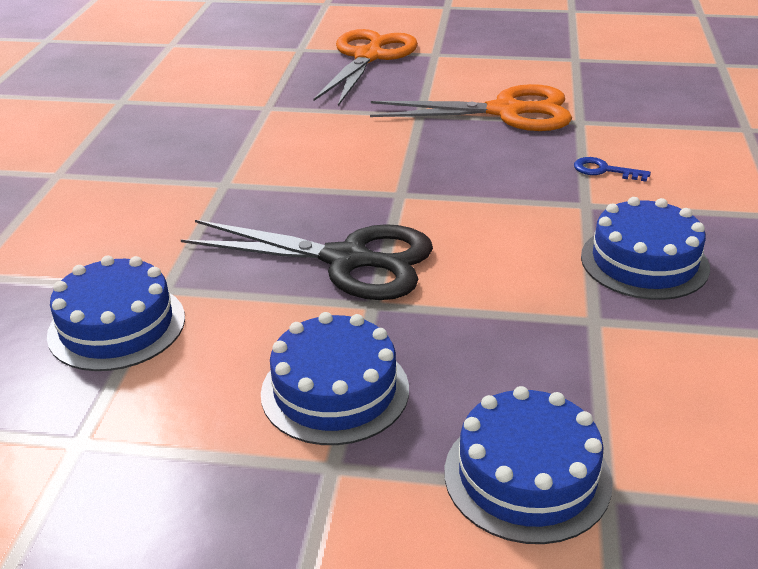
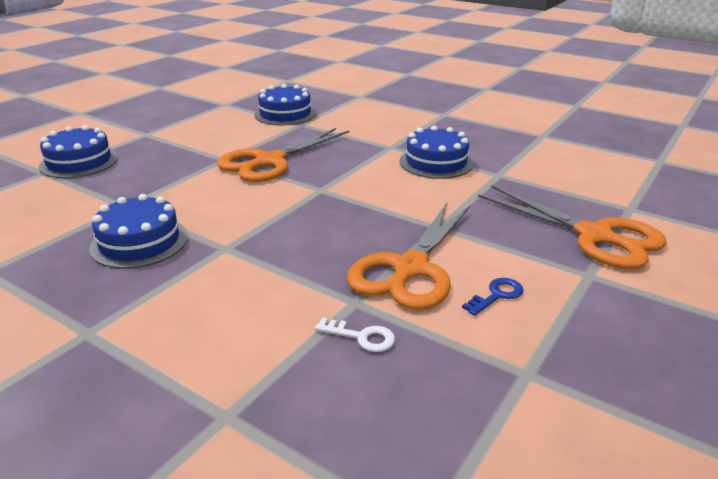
camera: 115 degrees right, 5 degrees down
(335, 390) = (182, 141): blue cake -> blue cake (436, 162)
(348, 260) = (269, 161): black scissors -> orange scissors
(604, 170) = (258, 276): blue key -> blue key (497, 295)
(615, 109) = (361, 337): none -> white key

